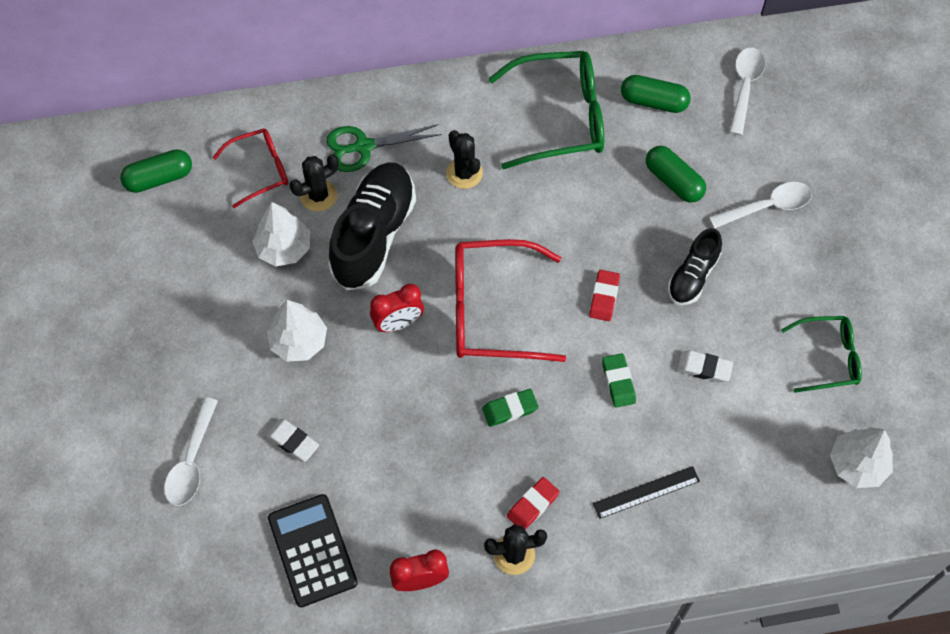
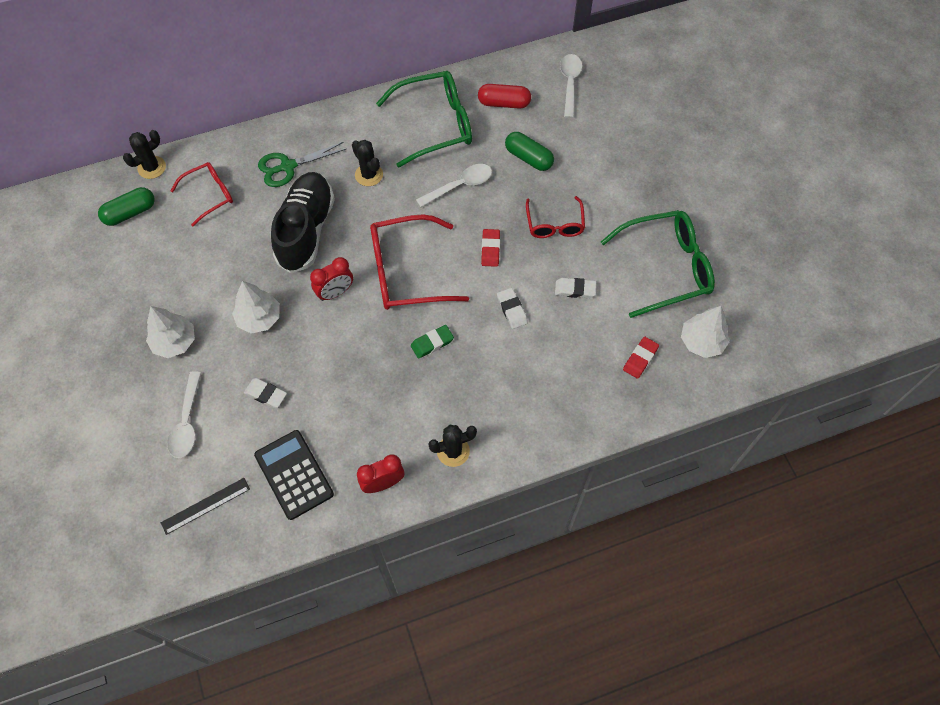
camera: 10 degrees left, 0 degrees up
(284, 248) = (237, 250): white tree -> white tree (174, 342)
(318, 196) = (258, 207): black cactus -> black cactus (152, 167)
(533, 505) = (461, 412): red eraser -> red eraser (640, 359)
(618, 382) = (512, 310): green eraser -> white eraser
(646, 492) = (547, 388): black ruler -> black ruler (205, 506)
(653, 102) = (504, 103): green capsule -> red capsule
(692, 276) = (554, 224): black shoe -> red glasses
(767, 207) = (601, 166): white spoon -> white spoon (460, 185)
(828, 358) = (666, 268): green glasses -> green glasses, size x1.71

